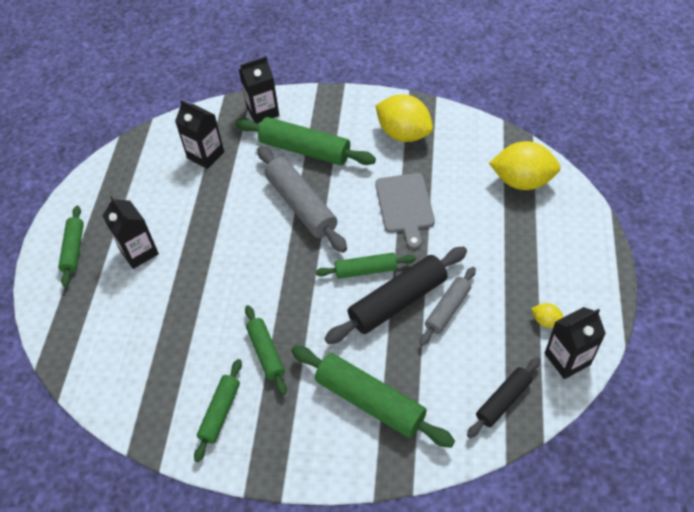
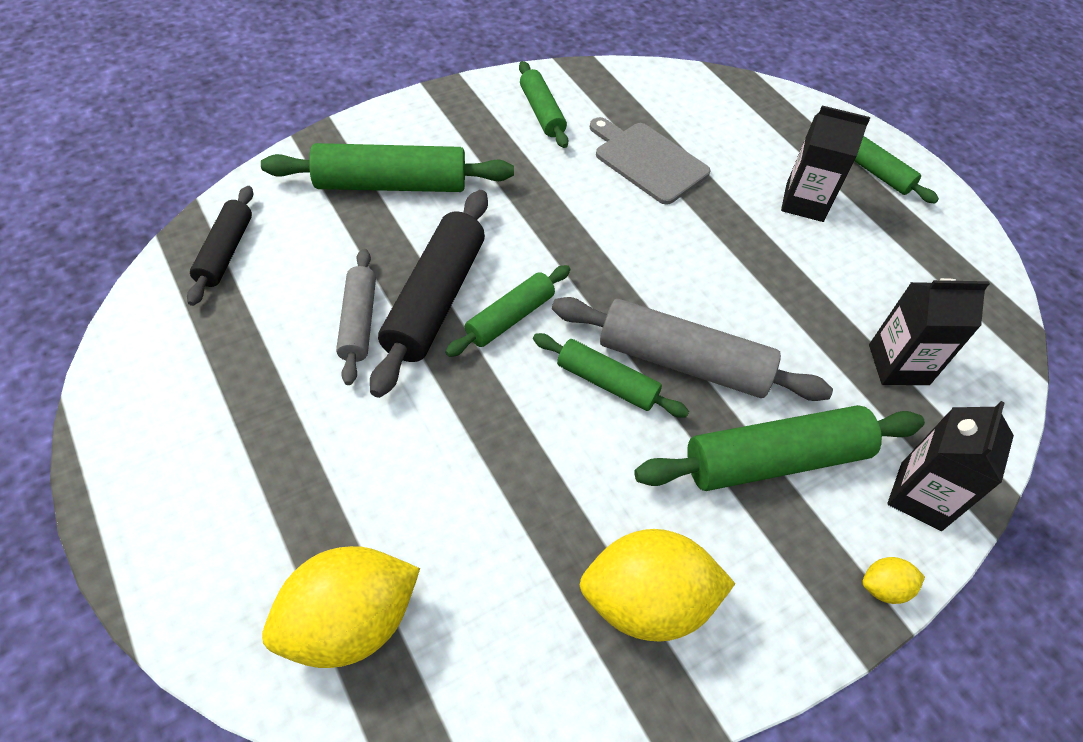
camera: 135 degrees right, 0 degrees up
(266, 352) = (547, 176): green rolling pin -> green rolling pin (607, 382)
(405, 206) = (529, 447): grey cutting board -> grey cutting board (647, 160)
(546, 321) = (201, 374): yellow lemon -> yellow lemon (883, 588)
(567, 359) = (151, 338): black carton -> none

